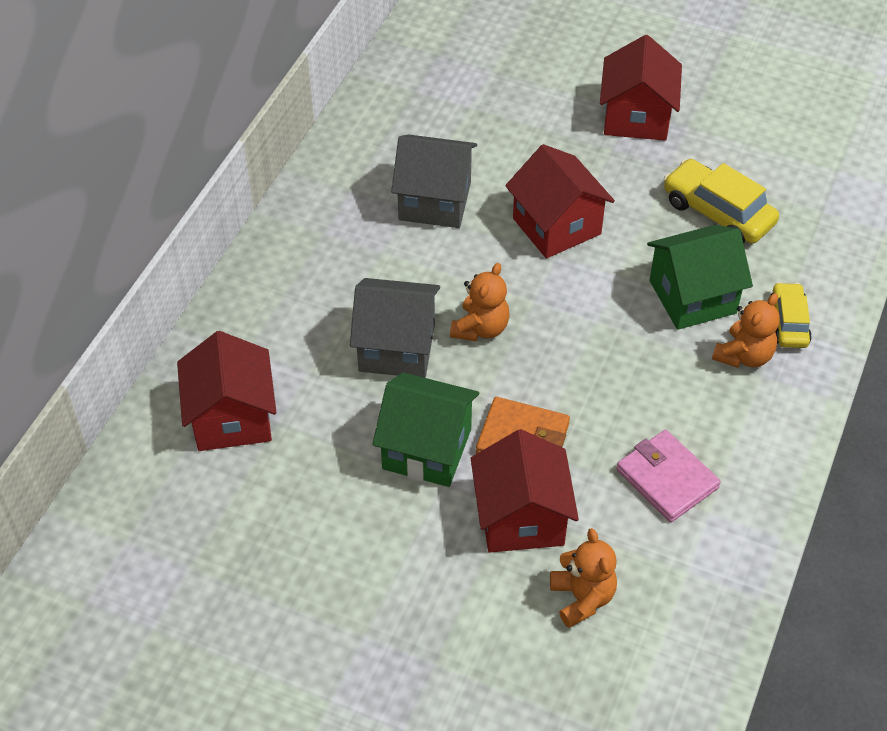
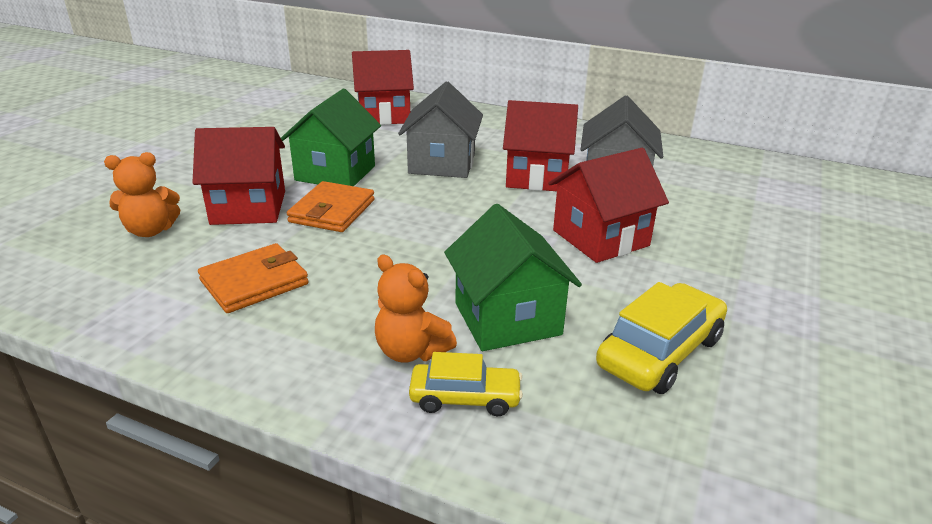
camera: 90 degrees right, 20 degrees down
(480, 328) = (461, 197): orange teddy bear -> none
(636, 117) = (809, 299): red house -> red house (537, 176)
(667, 478) = (254, 282): pink wallet -> orange wallet

